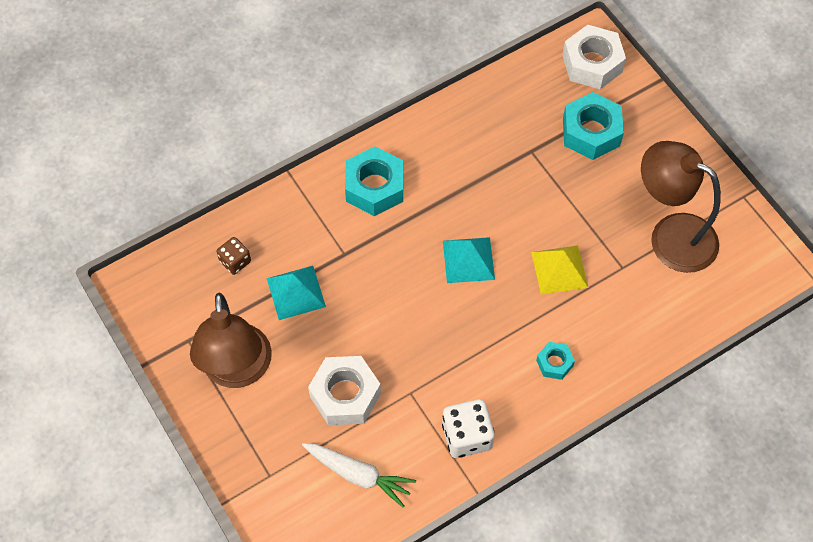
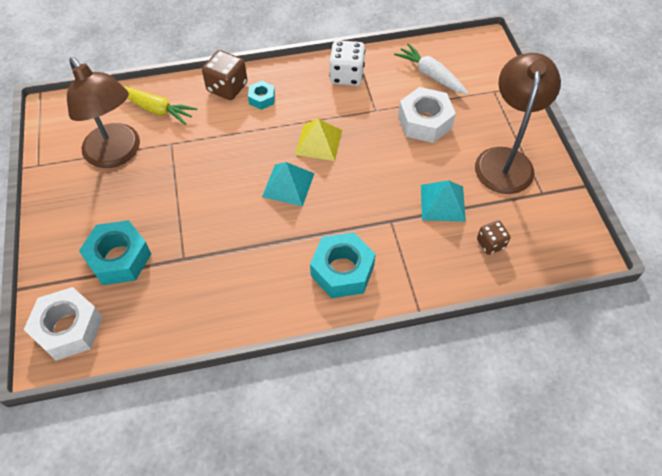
camera: 160 degrees left, 5 degrees down
(559, 269) = (220, 156): yellow pyramid -> yellow pyramid (318, 142)
(605, 365) = (227, 87): none -> brown dice
(668, 306) = (156, 109): none -> yellow carrot

